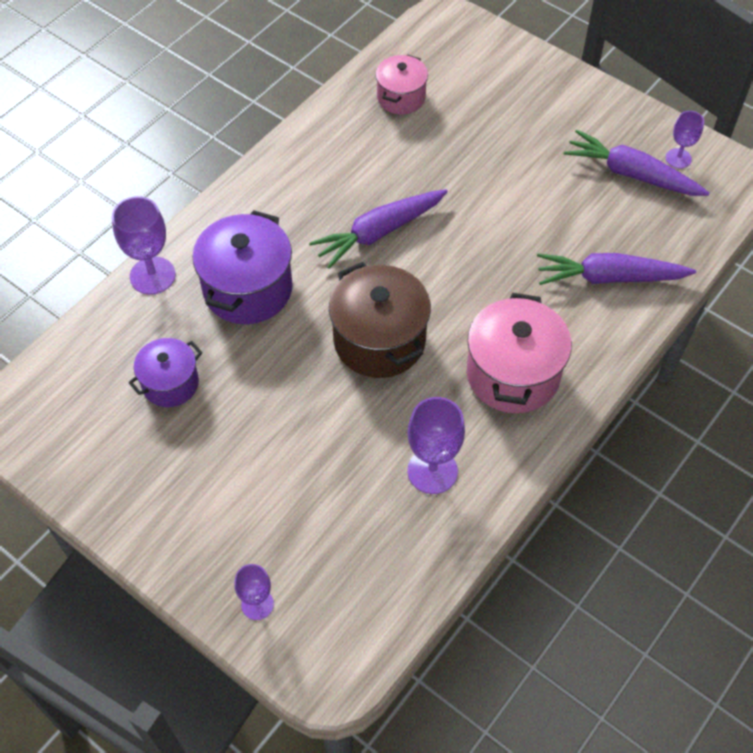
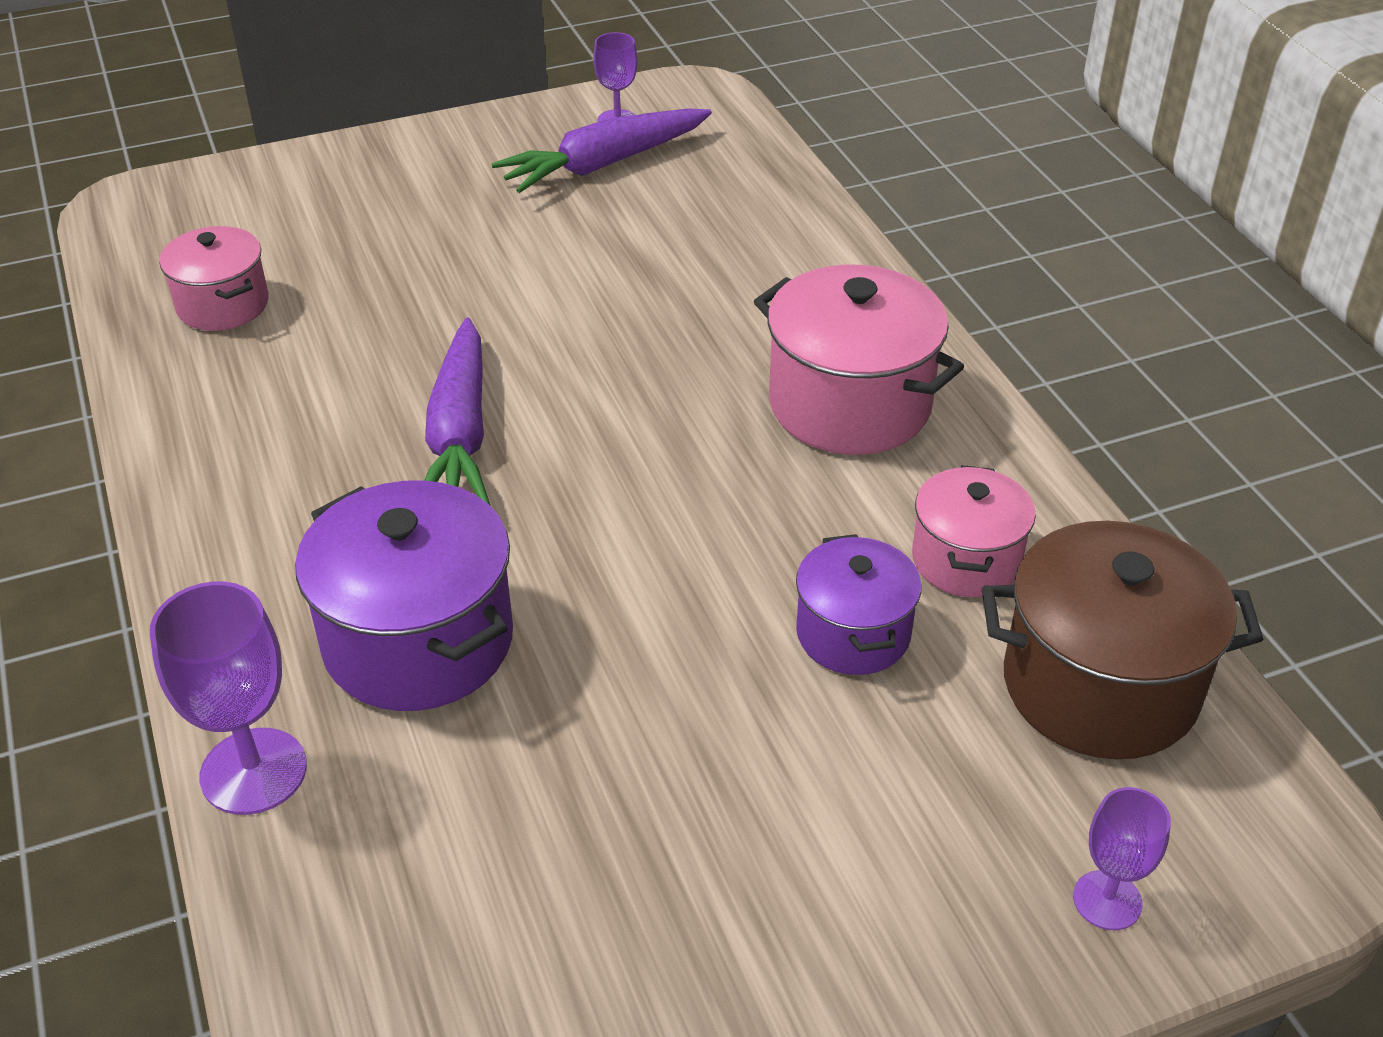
camera: 60 degrees left, 15 degrees down
(170, 383) = (532, 843): purple pot -> purple pot (853, 634)
(379, 340) = (672, 519): brown pot -> brown pot (1100, 686)
(432, 471) = (966, 560): purple goblet -> pink pot
(609, 278) = (757, 251): purple carrot -> none

